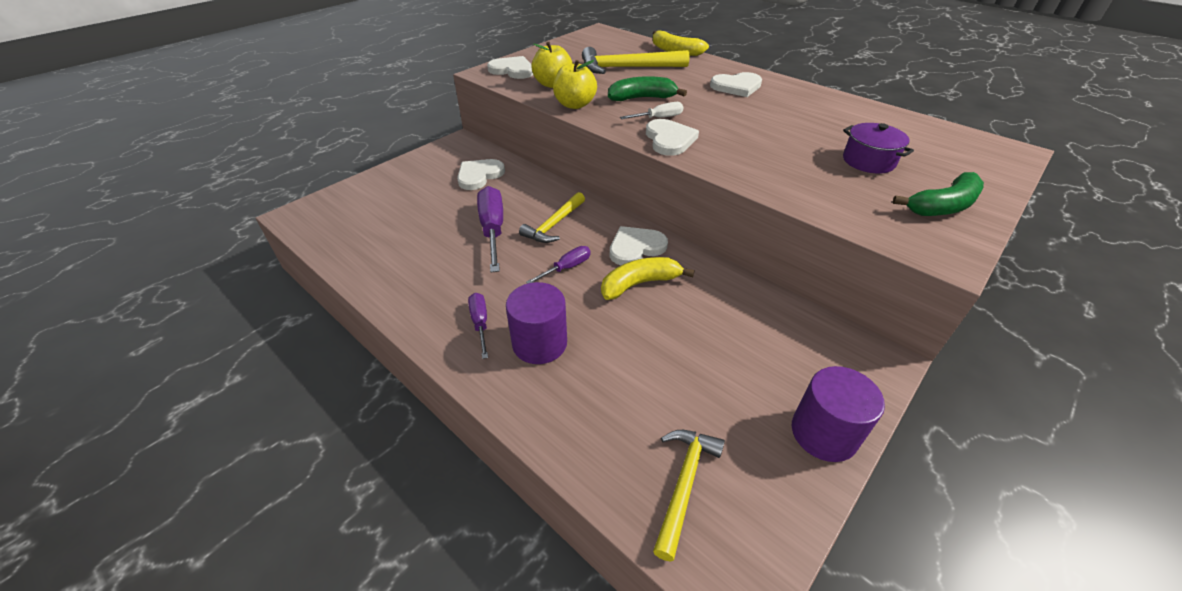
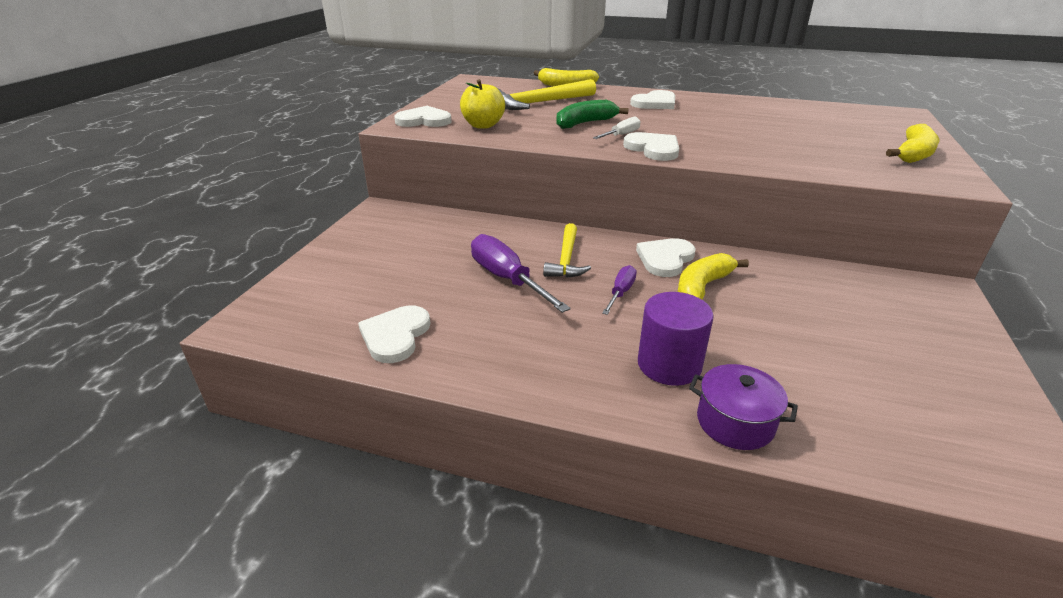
camera: 25 degrees left, 10 degrees down
(479, 175) = (437, 234): white heart -> white heart (395, 336)
(480, 323) = (589, 366): purple screwdriver -> none
(575, 105) = (528, 138): yellow apple -> none
(684, 484) = (923, 434): yellow hammer -> none
(823, 433) = (970, 354): purple cylinder -> none
(868, 161) = (825, 136): purple pot -> purple pot (735, 422)
(942, 206) = (913, 154): green banana -> yellow banana

